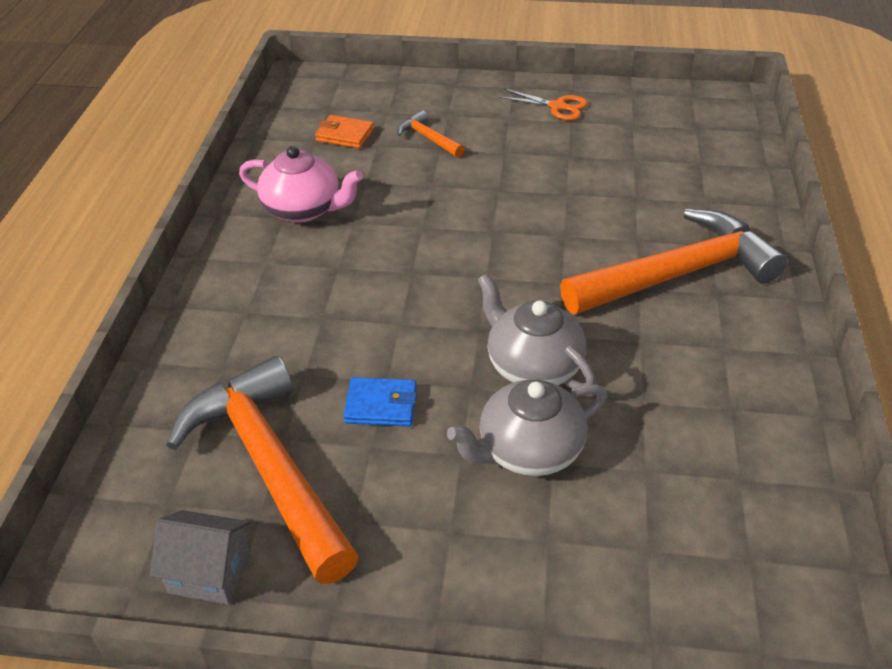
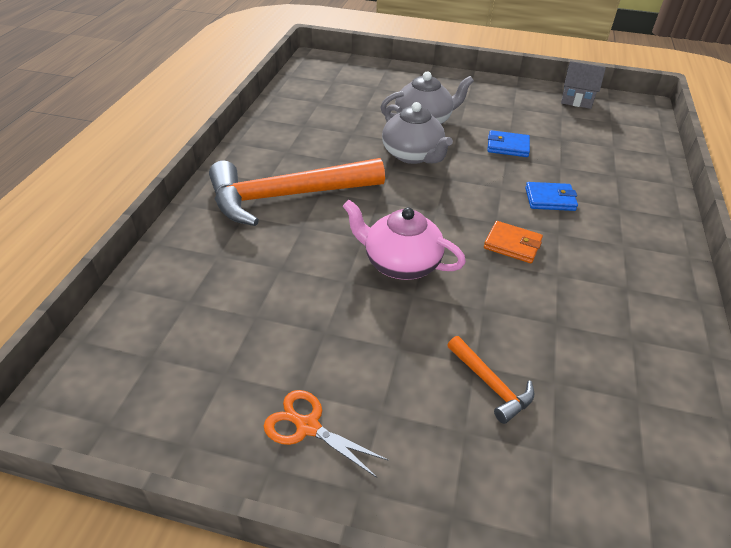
camera: 175 degrees left, 0 degrees up
(270, 466) = (564, 129): orange hammer -> none
(304, 209) = (611, 295): pink teapot -> pink teapot (400, 263)
(337, 312) = (550, 199): none -> blue wallet
(345, 135) = (602, 407): orange wallet -> orange wallet (512, 244)

